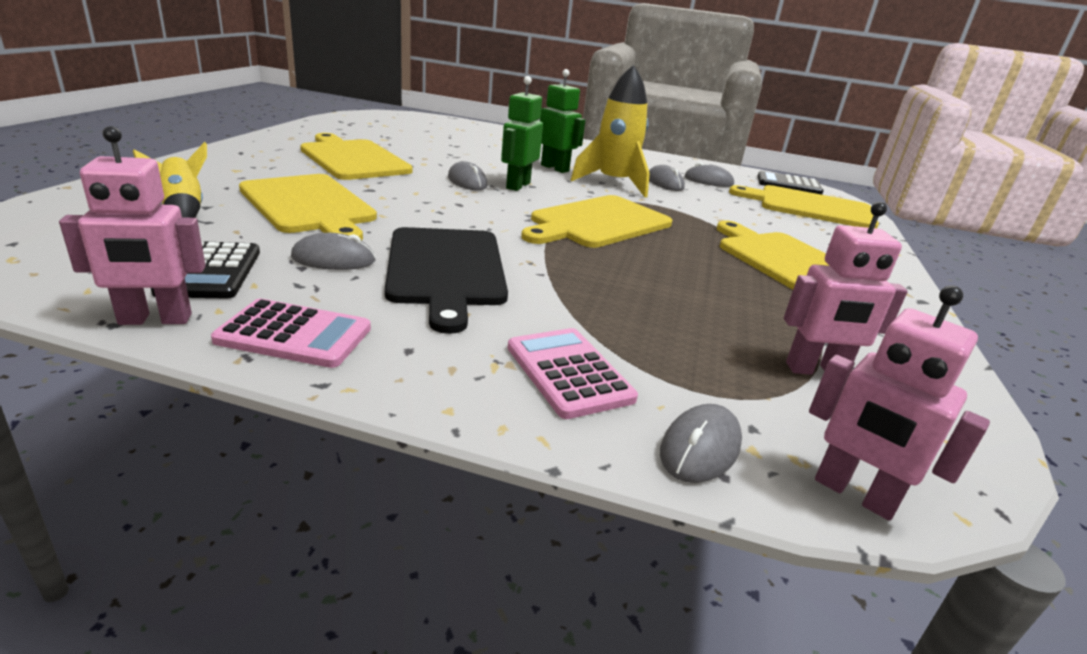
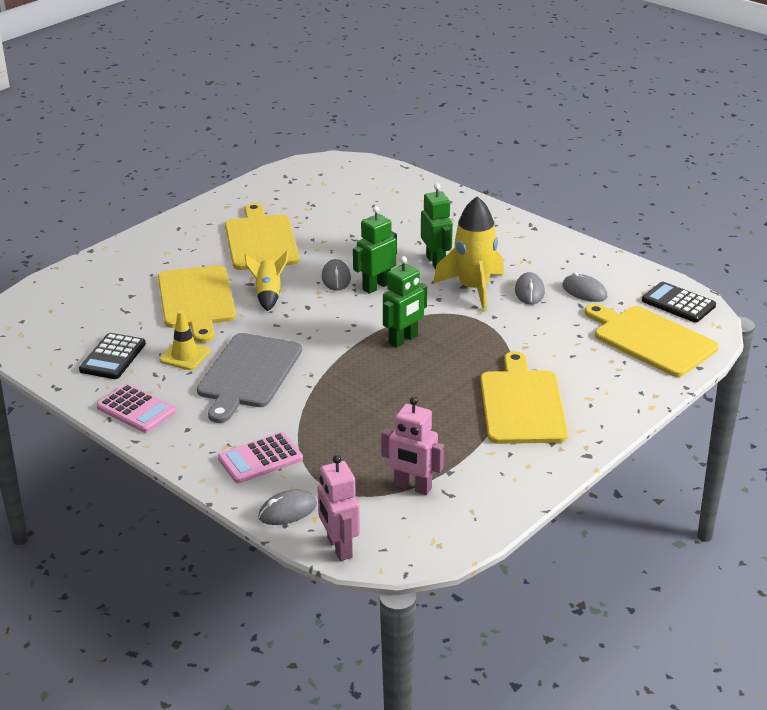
camera: 30 degrees right, 5 degrees up
(155, 320) = (76, 388): pink robot -> none
(183, 210) = (116, 298): yellow rocket -> yellow rocket (268, 295)
(333, 259) = (185, 355): grey mouse -> yellow traffic cone
(446, 269) = (248, 374): black cutting board -> grey cutting board
(569, 373) = (260, 459): pink calculator -> pink calculator turned 120 degrees counterclockwise
(598, 223) = (403, 340): yellow cutting board -> green robot

